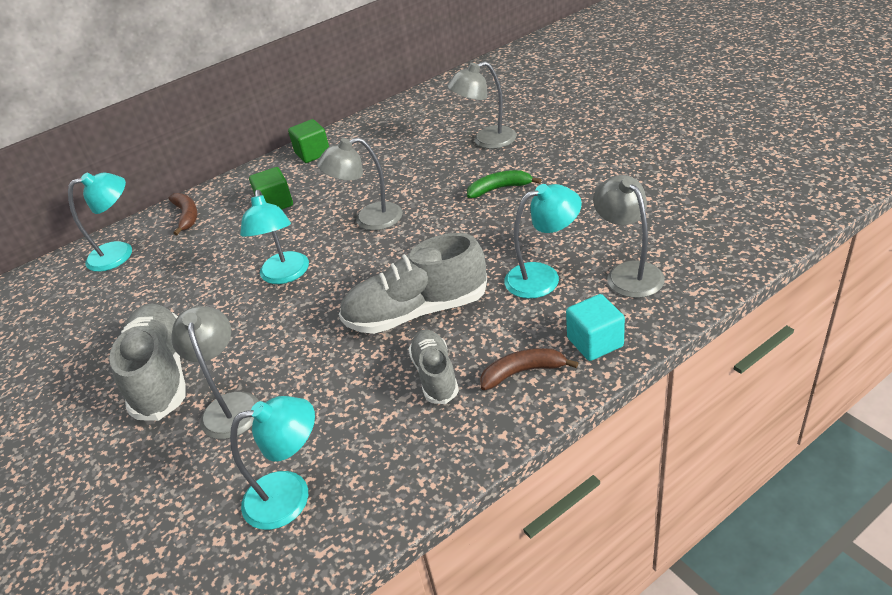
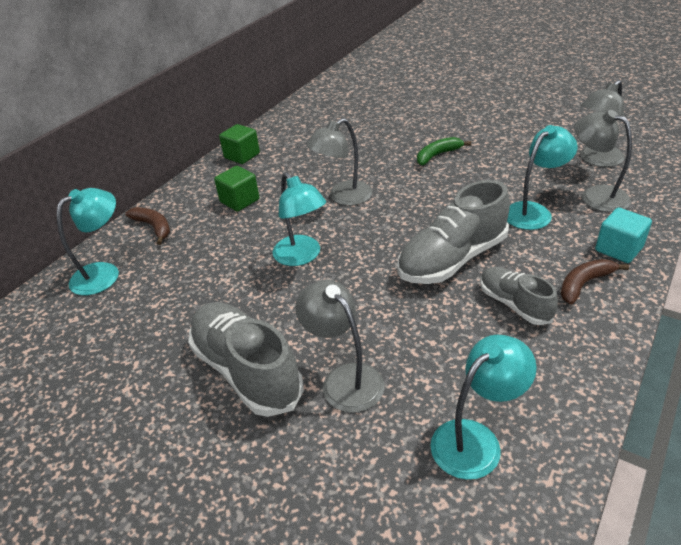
camera: 25 degrees left, 0 degrees up
(486, 141) = (394, 123): grey lamp -> grey lamp (596, 160)

